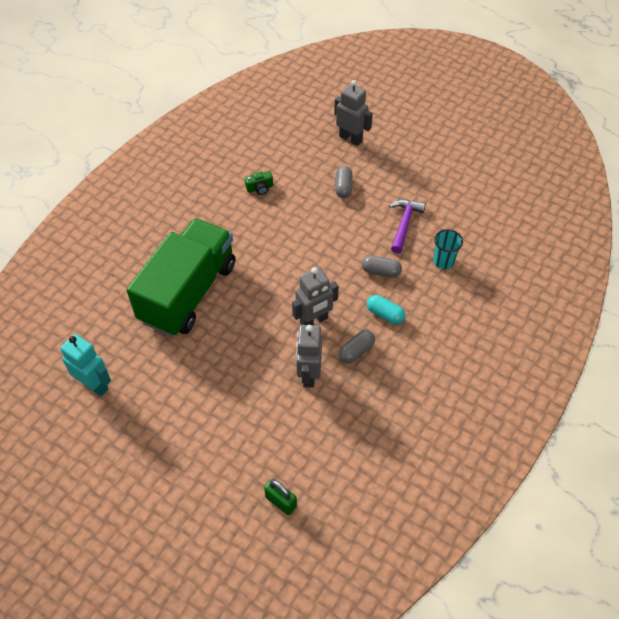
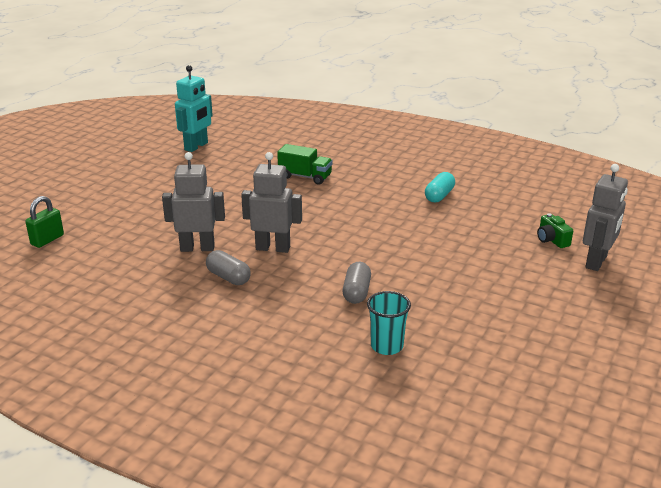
camera: 85 degrees right, 25 degrees down
(188, 292) = (305, 177): green truck -> green truck, size x0.42
(260, 188) = (469, 204): green camera -> green camera (551, 240)
(314, 320) = (273, 248): grey robot -> grey robot turned 135 degrees clockwise
(343, 187) = (498, 259): grey capsule -> none
(385, 314) = (285, 297): turquoise capsule -> turquoise capsule (439, 196)
(404, 224) = (449, 310): purple hammer -> none

